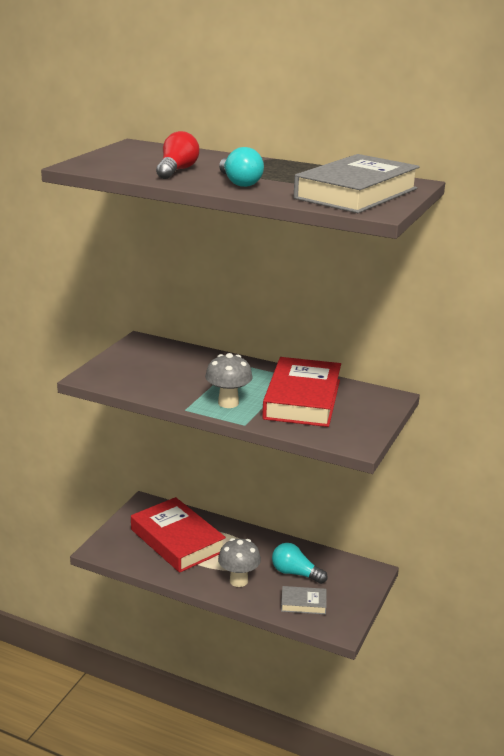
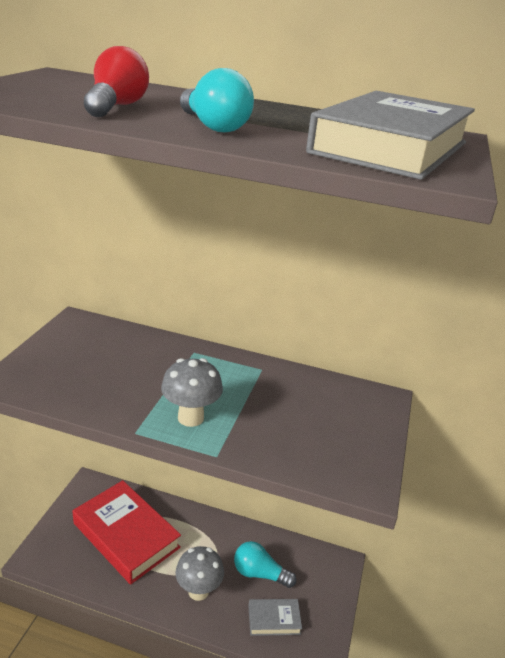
camera: 10 degrees left, 5 degrees up
(302, 399) = (281, 406): red book -> none

